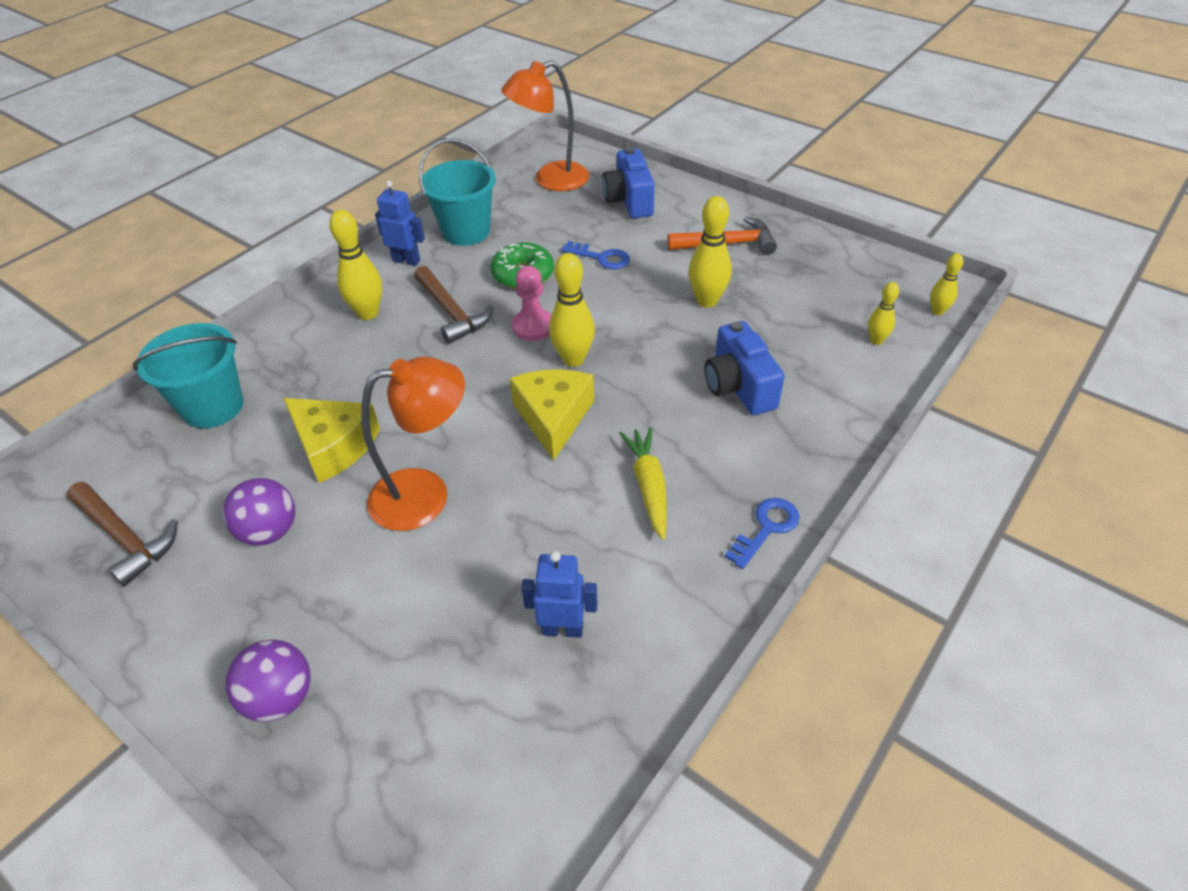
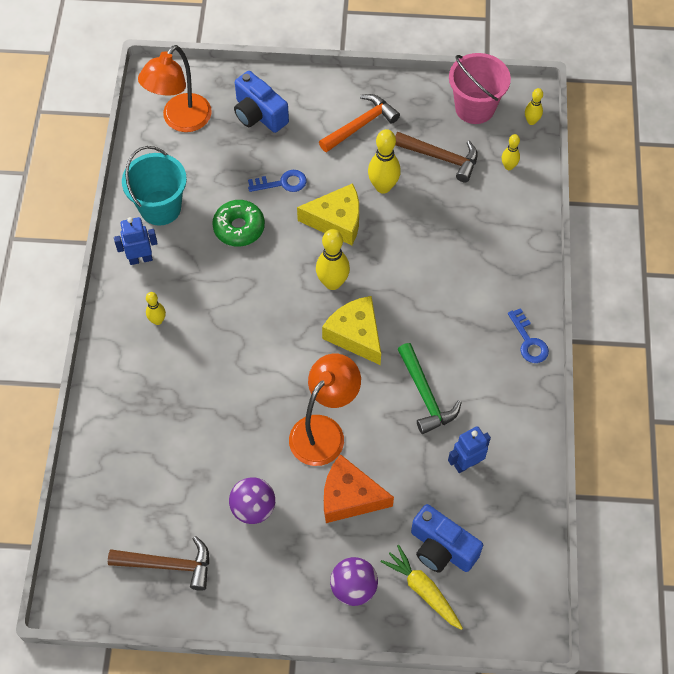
camera: 35 degrees left, 15 degrees up
(213, 407) = (125, 452): turquoise bucket -> none
(334, 446) = (236, 432): yellow cheese -> yellow cheese (336, 221)
(368, 313) = (157, 320): yellow bowling pin -> yellow bowling pin, size x0.57
(383, 583) = (349, 497): none -> orange cheese
(451, 312) = (217, 288): brown hammer -> brown hammer (441, 157)
(533, 326) = (284, 270): pink pawn -> none
(579, 520) = (425, 395): none -> green hammer
(648, 486) = (447, 351): yellow carrot -> yellow carrot (423, 590)
(738, 387) = (450, 249): blue camera -> blue camera (441, 548)
(766, 528) = (529, 341): blue key -> blue key turned 150 degrees clockwise
(873, 275) = (474, 108): none -> pink bucket

